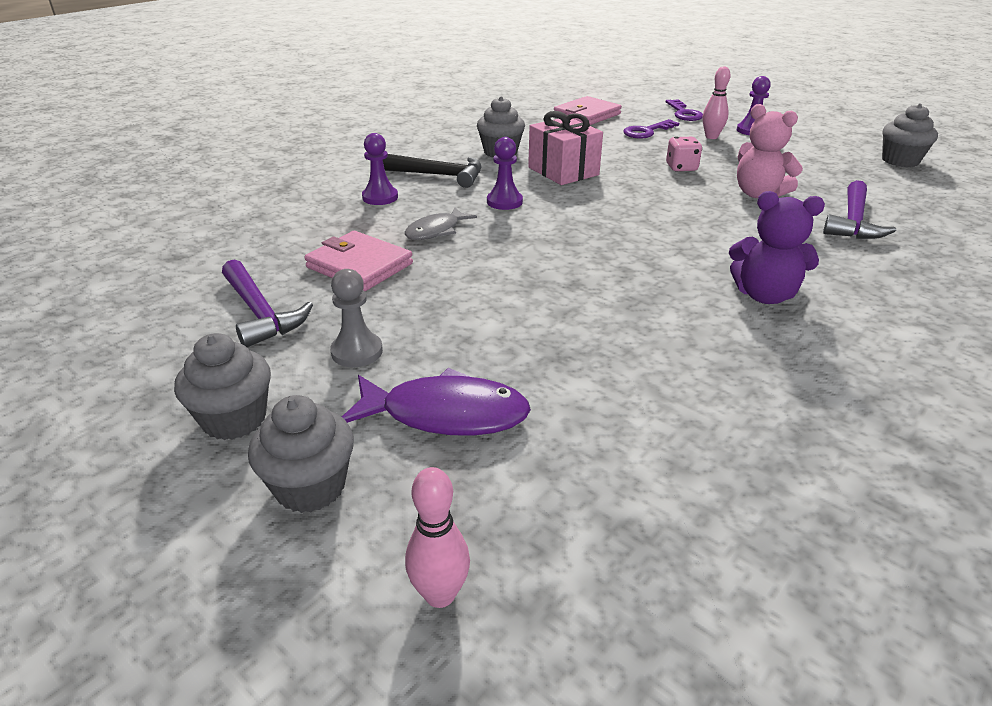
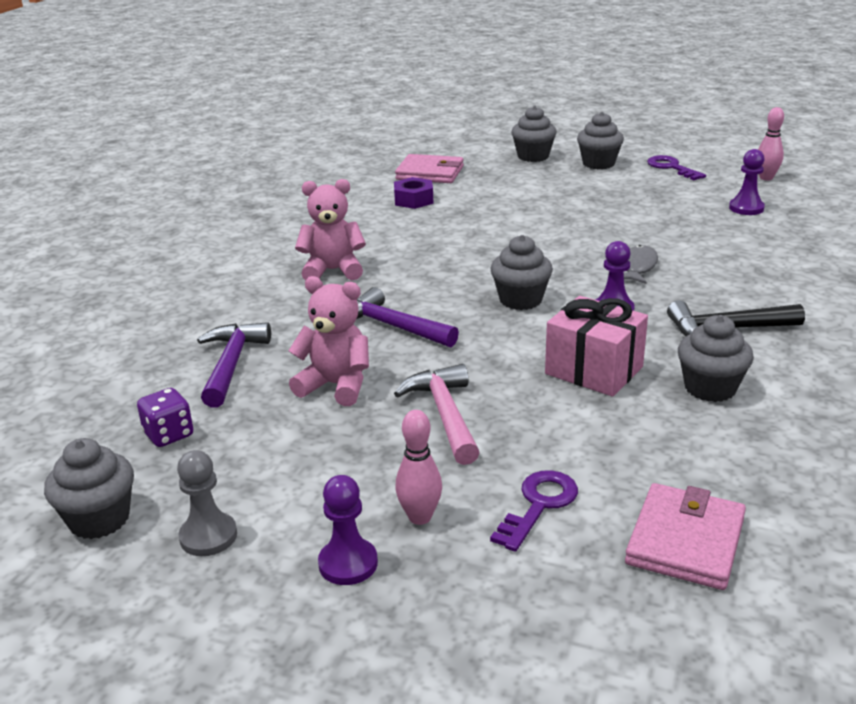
camera: 160 degrees right, 5 degrees down
(260, 313) = (667, 196): purple hammer -> purple hammer (392, 326)
(357, 352) = (579, 192): grey pawn -> grey pawn (208, 536)
(359, 265) = (654, 230): pink wallet -> pink wallet (430, 173)
(380, 197) = (740, 288): purple pawn -> purple pawn (746, 208)
(440, 594) = (454, 148): pink bowling pin -> pink bowling pin (766, 178)
(445, 414) = (501, 182): purple fish -> none
(575, 224) = (520, 300): none -> grey cupcake
(621, 406) = (413, 200): none -> purple nut
(681, 168) = (445, 415): pink dice -> pink hammer
(684, 113) = (499, 609): purple key -> purple key (671, 167)
(764, 295) = (333, 270): purple teddy bear -> pink teddy bear
(881, 188) = (169, 435): none -> purple dice

